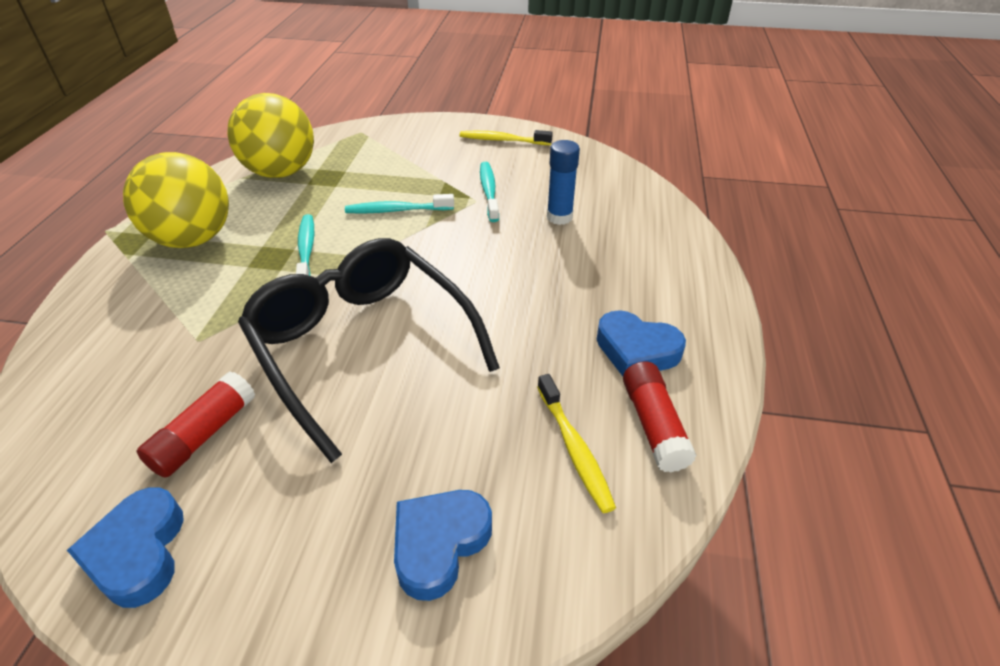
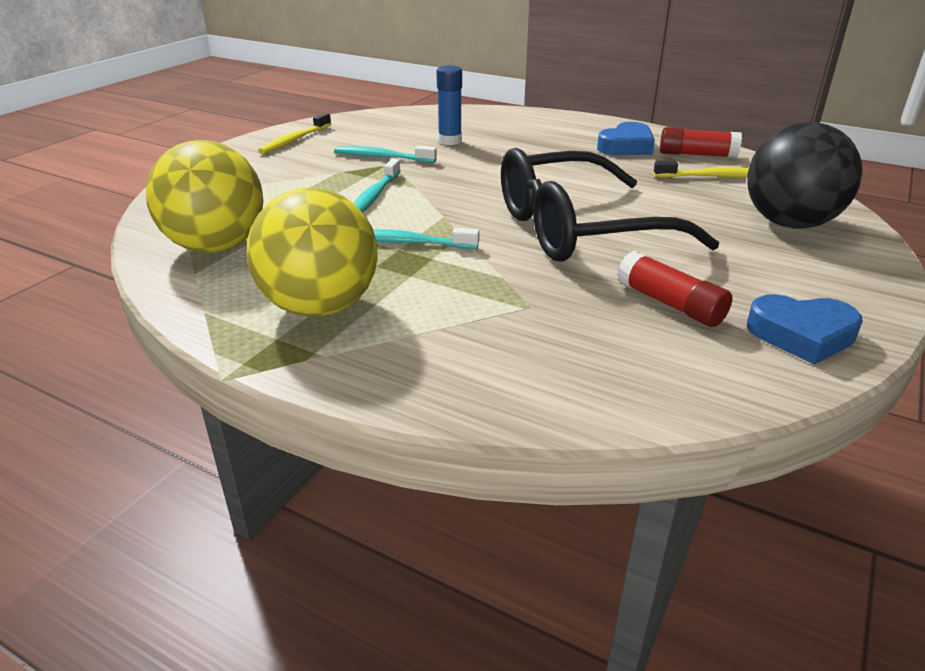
camera: 70 degrees left, 10 degrees down
(439, 544) = (789, 223): blue heart -> black ball

